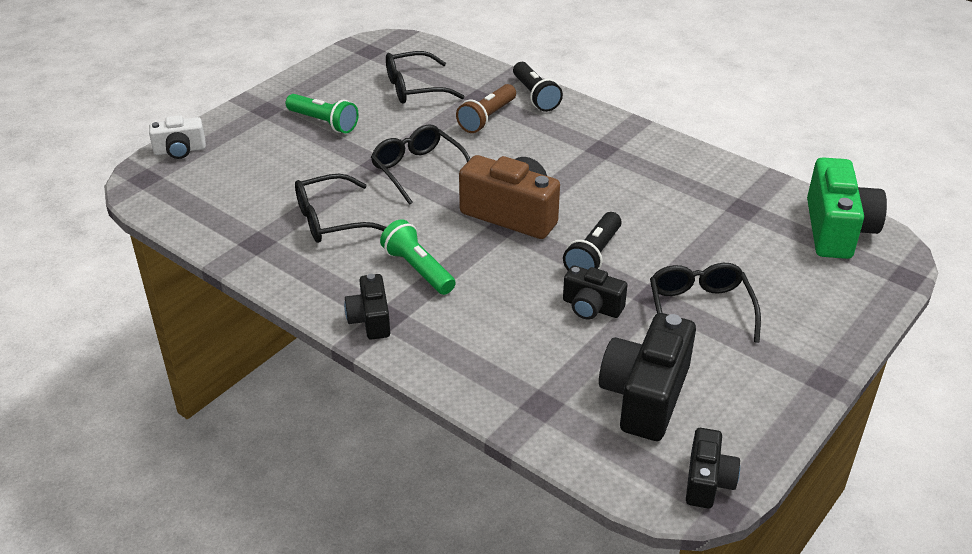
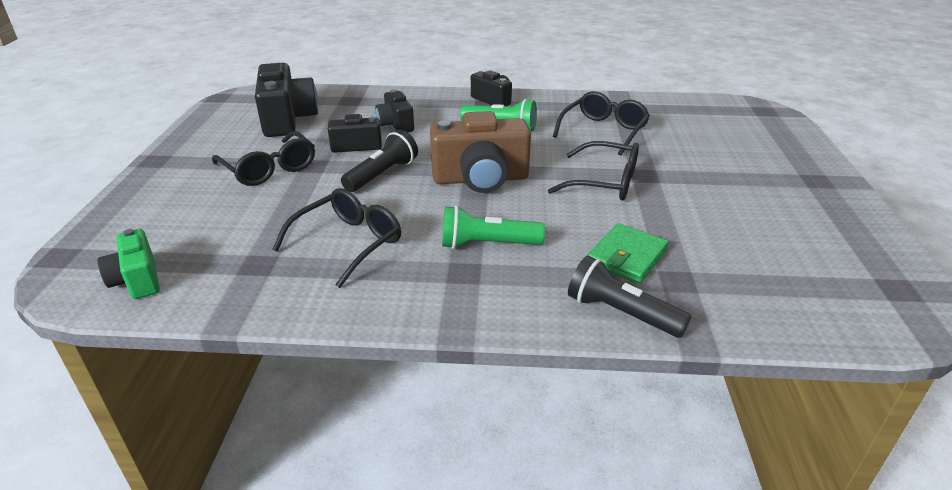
camera: 145 degrees right, 5 degrees down
(180, 150) = (790, 131): white camera -> none
(324, 122) = (751, 189): green flashlight -> green flashlight (487, 244)
(414, 88) = (756, 260): black glasses -> black glasses (348, 243)
(487, 118) = (627, 257): brown flashlight -> green wallet
(594, 255) = (382, 174): black flashlight -> black flashlight turned 45 degrees clockwise
(707, 481) = (231, 102): black camera -> black camera (395, 124)
(837, 230) = (137, 280): green camera -> green camera, size x0.57

